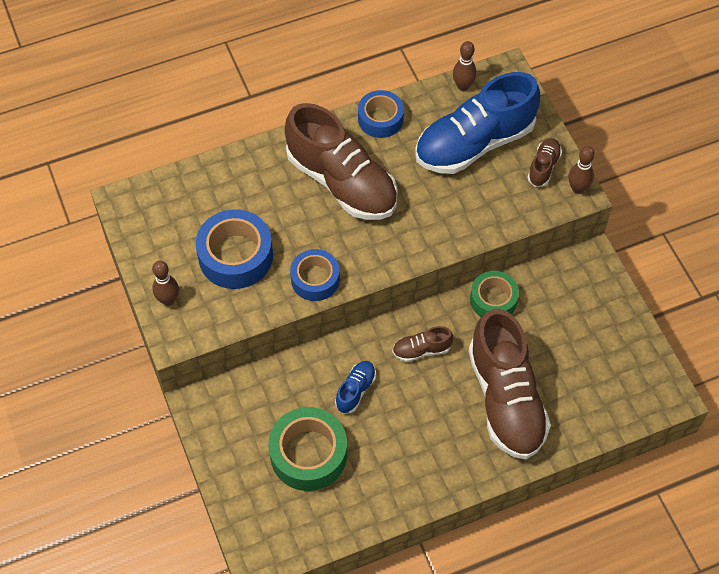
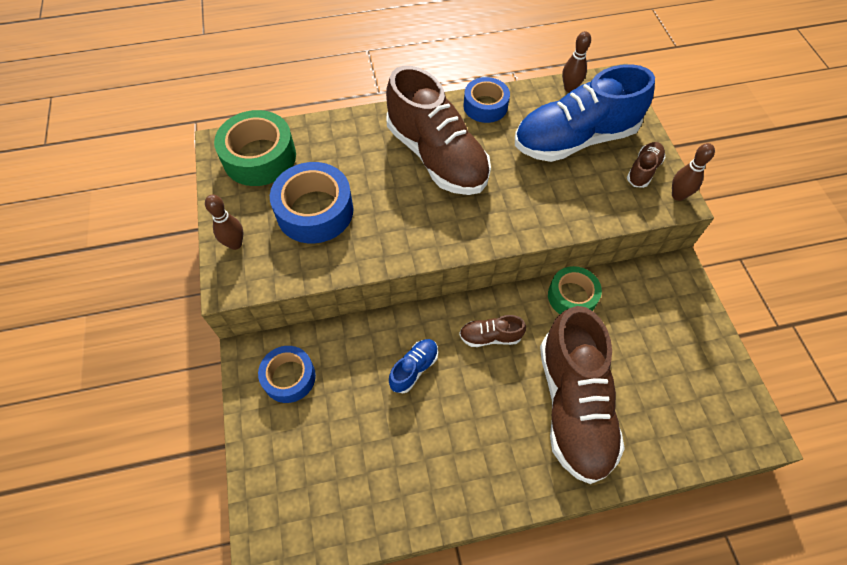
camera: 10 degrees right, 0 degrees up
(308, 454) = (349, 431): green tape -> green tape (259, 157)
(315, 279) = (390, 246): blue tape -> blue tape (289, 377)

